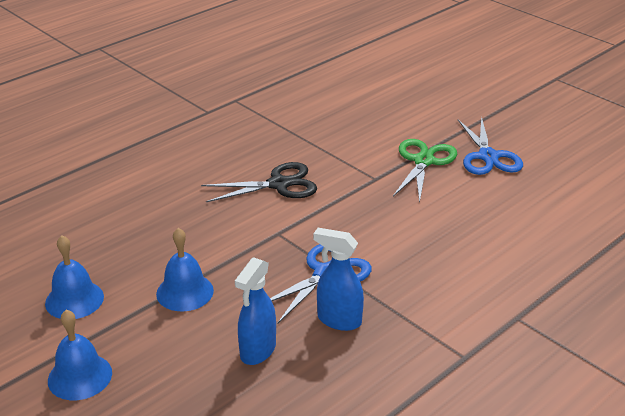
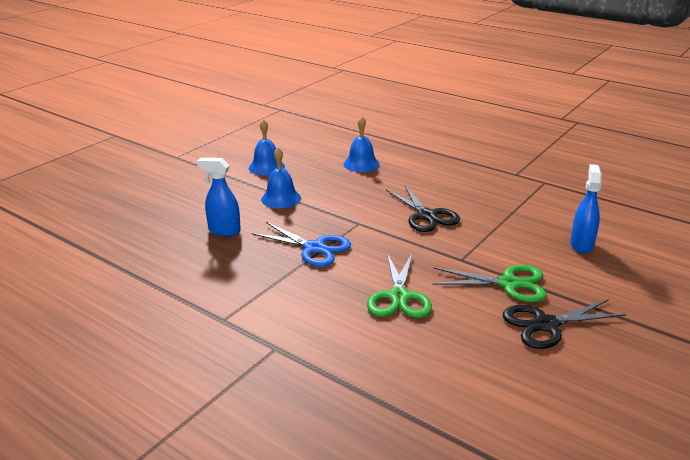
camera: 80 degrees right, 5 degrees down
(80, 376) = (199, 180): blue bell -> blue bell (361, 164)
(338, 320) = (260, 258): blue spray bottle -> blue spray bottle (581, 245)
(436, 227) = (399, 297): none -> green scissors
(488, 157) = (546, 324): blue scissors -> black scissors

